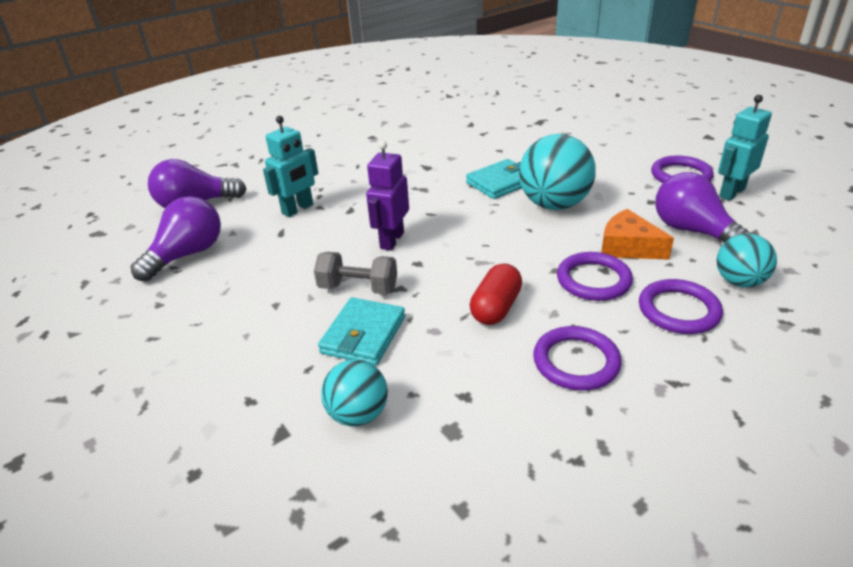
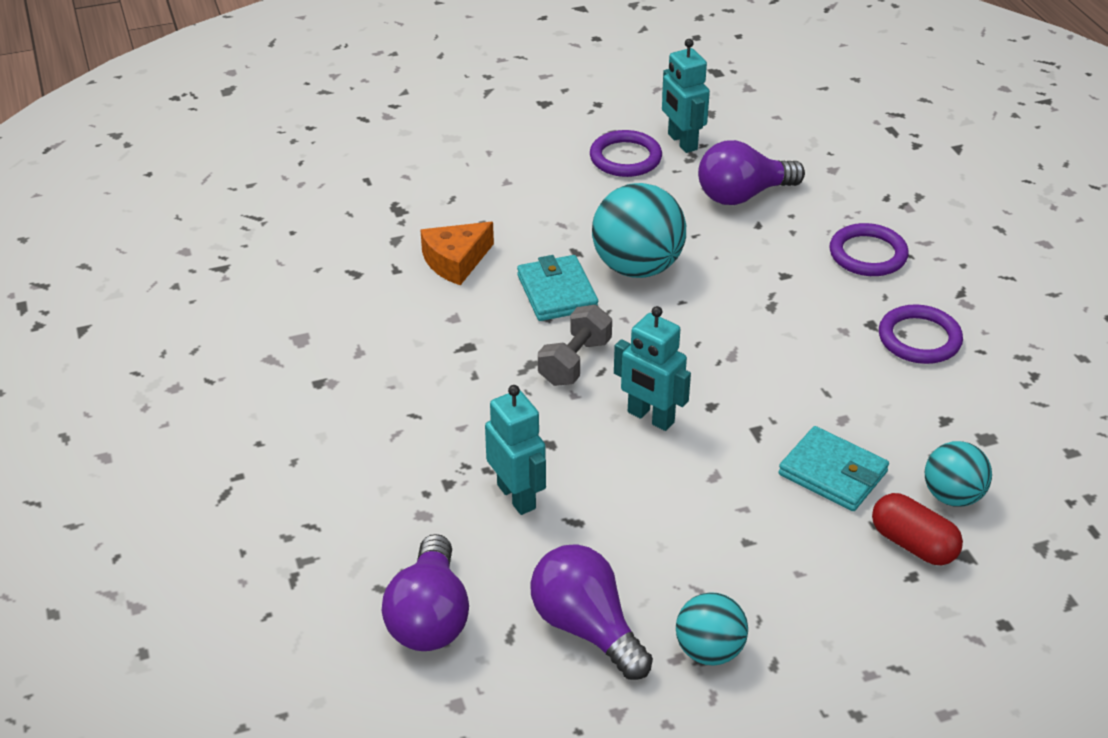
camera: 75 degrees left, 5 degrees up
(358, 288) = (743, 464): grey dumbbell -> grey dumbbell (575, 362)
(391, 240) = (650, 417): purple robot -> turquoise robot
(496, 308) = (821, 366): red capsule -> red capsule (913, 544)
(593, 280) = (800, 288): purple ring -> none
(628, 247) = (752, 246): orange cheese -> orange cheese (456, 261)
(739, 282) = (839, 204): turquoise ball -> turquoise ball (709, 651)

